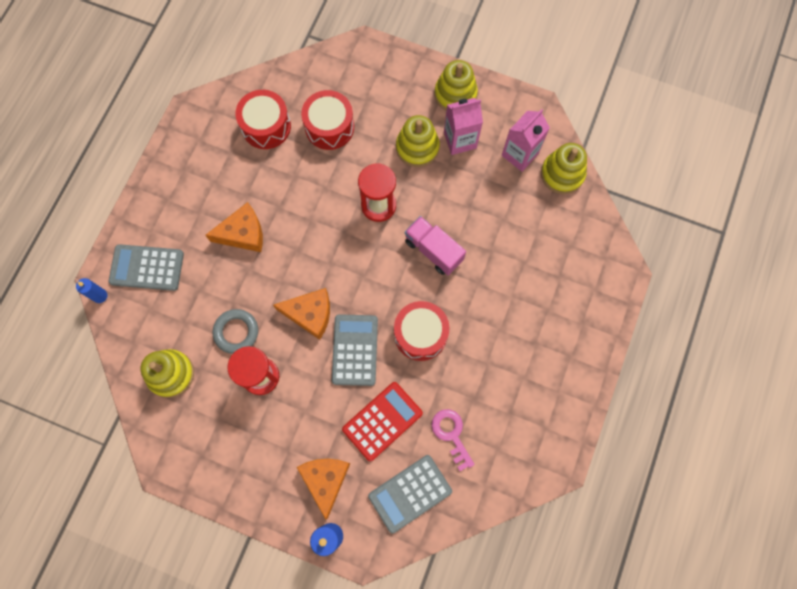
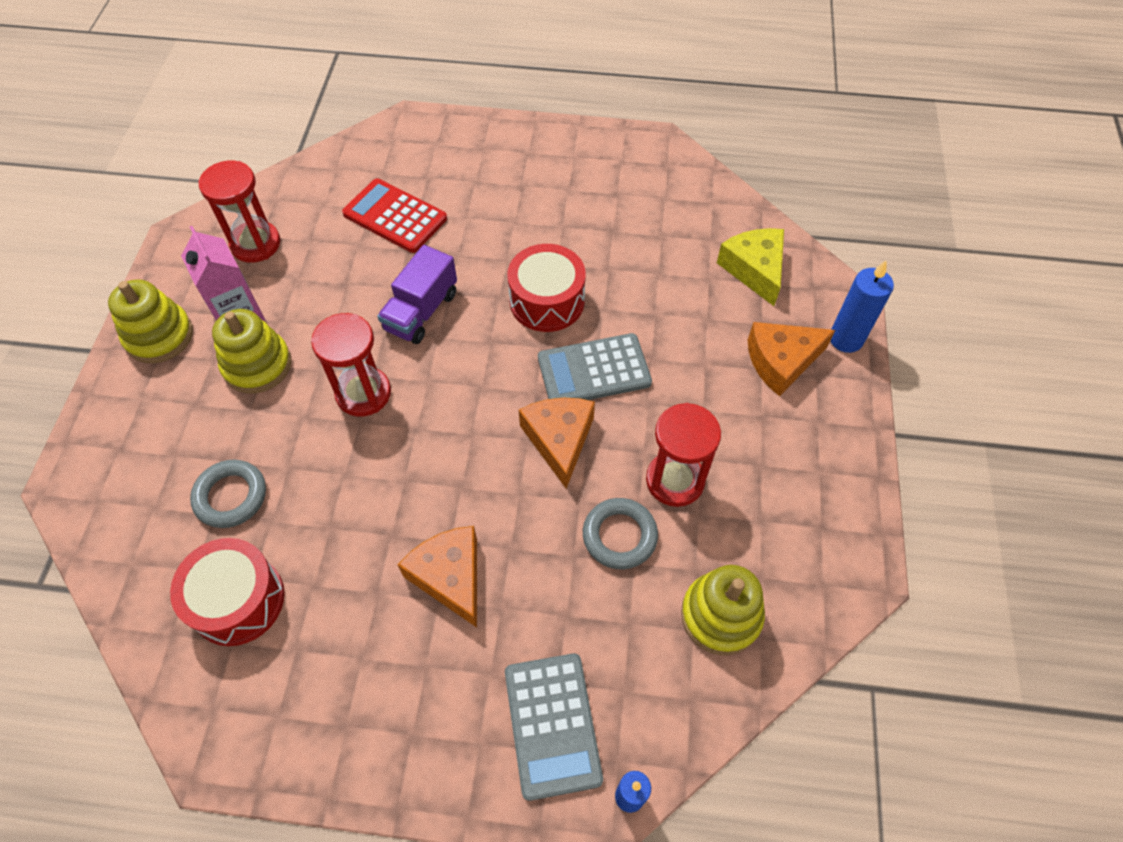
camera: 105 degrees left, 15 degrees down
(329, 127) = (231, 496): red drum -> grey ring
(382, 421) = (678, 317): red calculator -> red calculator (395, 216)
(410, 493) = (754, 269): grey calculator -> yellow cheese
(433, 250) = (421, 311): pink truck -> purple truck
(451, 435) = (666, 243): pink key -> none
(520, 154) = (255, 244): pink carton -> red hourglass
(562, 174) = (280, 196): yellow stacking toy -> none

